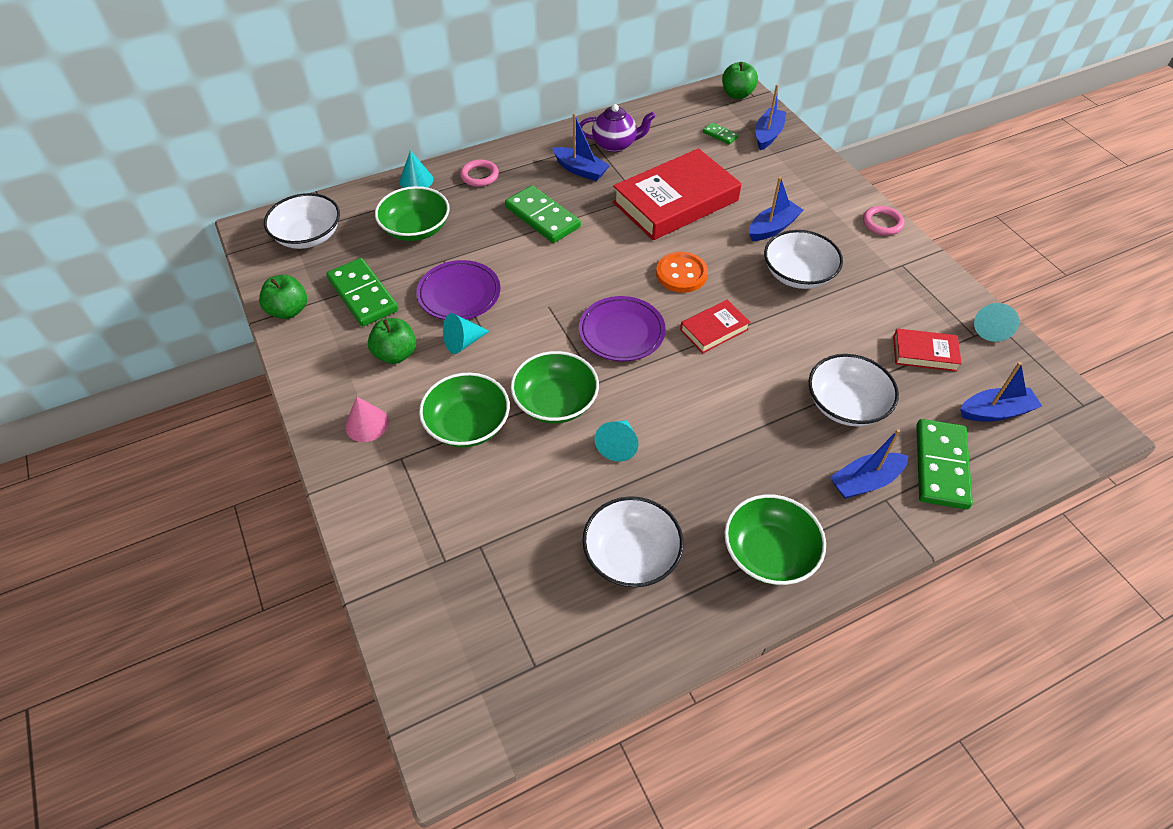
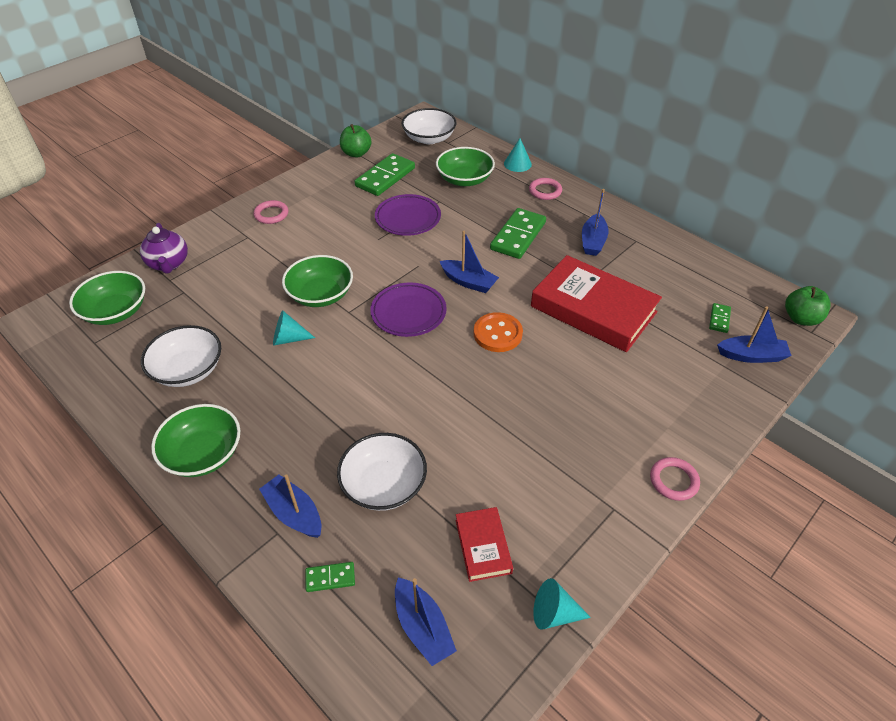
camera: 70 degrees right, 5 degrees down
(367, 424) = (271, 214): pink cone -> pink ring
(396, 354) = (336, 207): green apple -> none
(463, 342) = (360, 234): turquoise cone -> none
(467, 424) = (285, 257): green bowl -> green bowl (116, 311)
(615, 144) = (645, 253): purple teapot -> purple teapot (169, 264)
(714, 329) = (438, 370): red book -> none
(773, 228) = (602, 386): blue boat -> blue boat (468, 282)
(798, 274) = (545, 418): white bowl -> none
(941, 466) = (330, 578): green domino -> green domino, size x0.48

